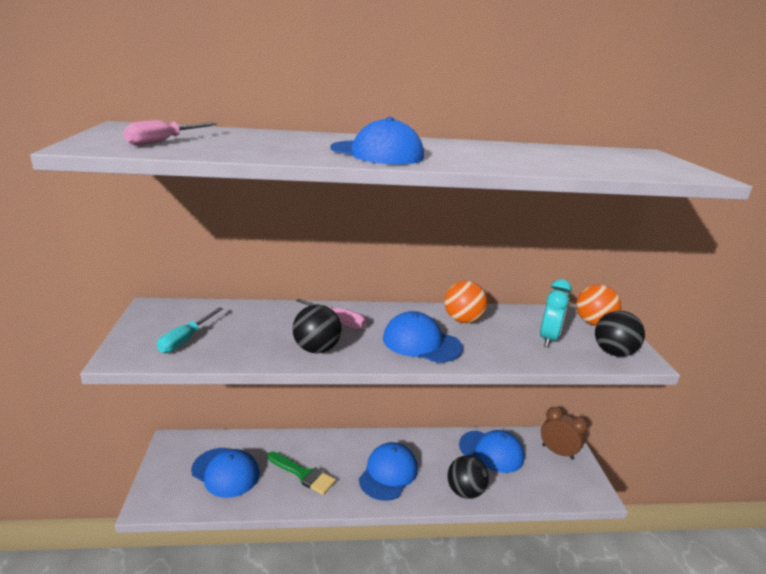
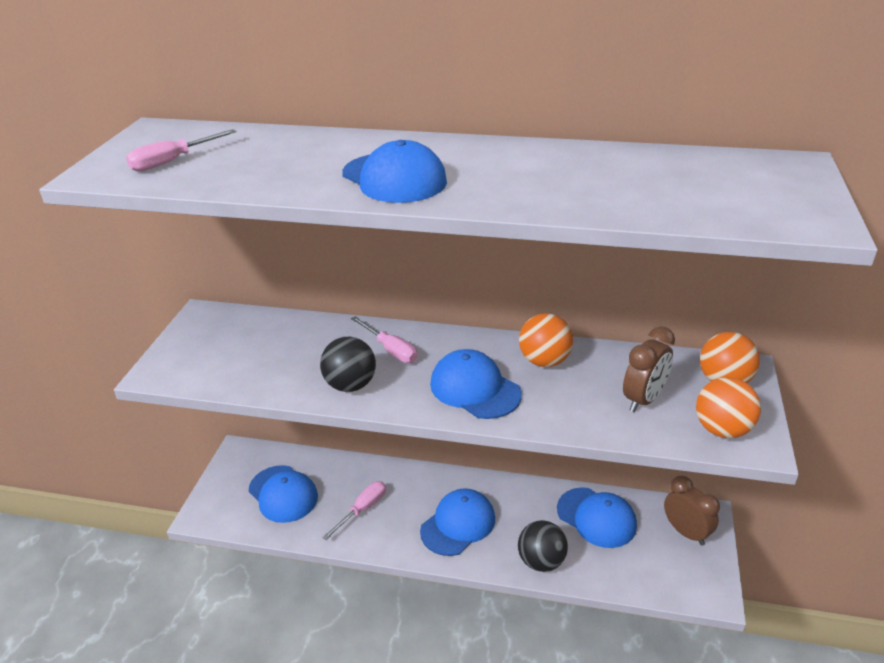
camera: 20 degrees right, 10 degrees up
(186, 340) = (221, 359): turquoise screwdriver -> none
(303, 474) = (362, 509): green brush -> pink screwdriver
(548, 338) = (643, 399): turquoise clock -> brown clock
(613, 352) = (722, 429): black ball -> orange ball

